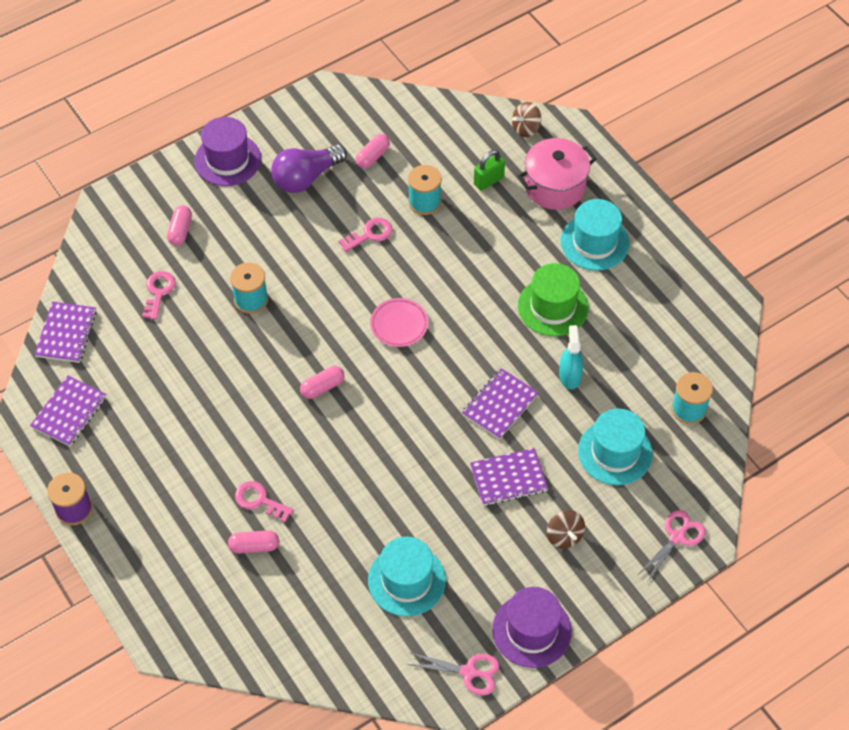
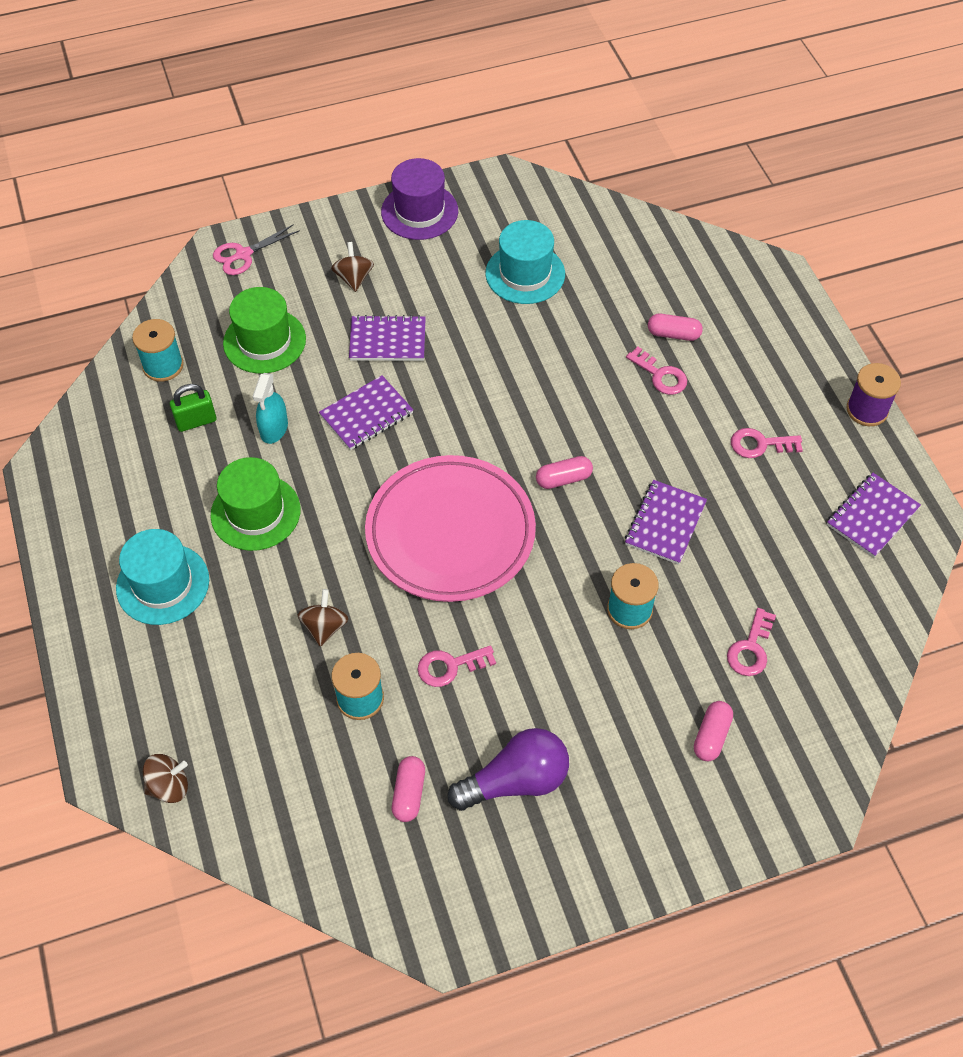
camera: 165 degrees left, 0 degrees up
(66, 333) = (876, 618): purple notebook -> purple notebook (665, 523)
(165, 454) = (760, 444): none -> pink key
(227, 160) = (626, 843): purple hat -> none
(373, 156) = (409, 793): pink capsule -> pink capsule turned 45 degrees counterclockwise
(399, 324) = (450, 533): pink plate -> pink plate, size x2.29
(467, 240) = (324, 627): none -> brown spinning top
(469, 672) = (490, 193): pink scissors -> none
(488, 181) = (259, 710): green padlock -> green padlock (196, 421)
(555, 186) = (174, 678): pink pot -> none
(615, 452) = (264, 341): turquoise hat -> green hat

